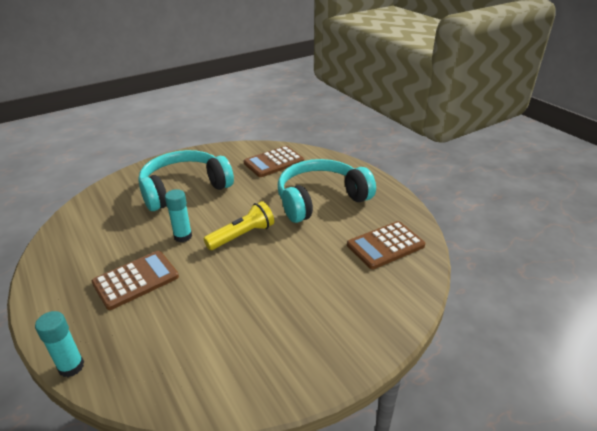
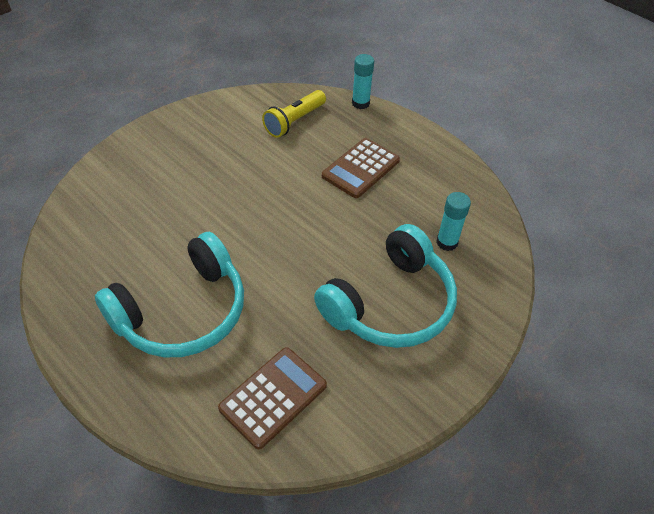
camera: 165 degrees right, 15 degrees up
(183, 236) = (344, 223): turquoise glue stick -> turquoise glue stick (447, 242)
(242, 235) = (275, 234): yellow flashlight -> yellow flashlight (294, 121)
(385, 245) = (100, 244): brown calculator -> none

